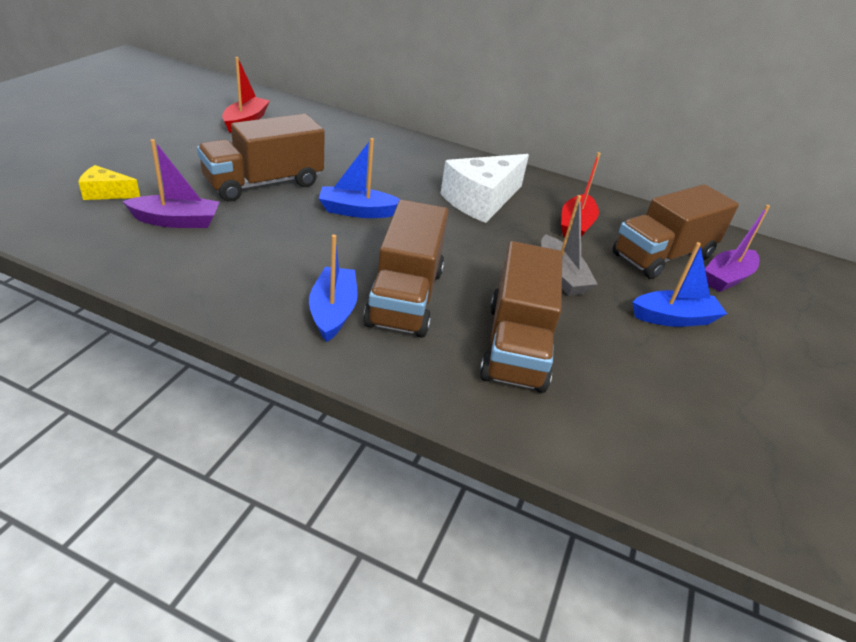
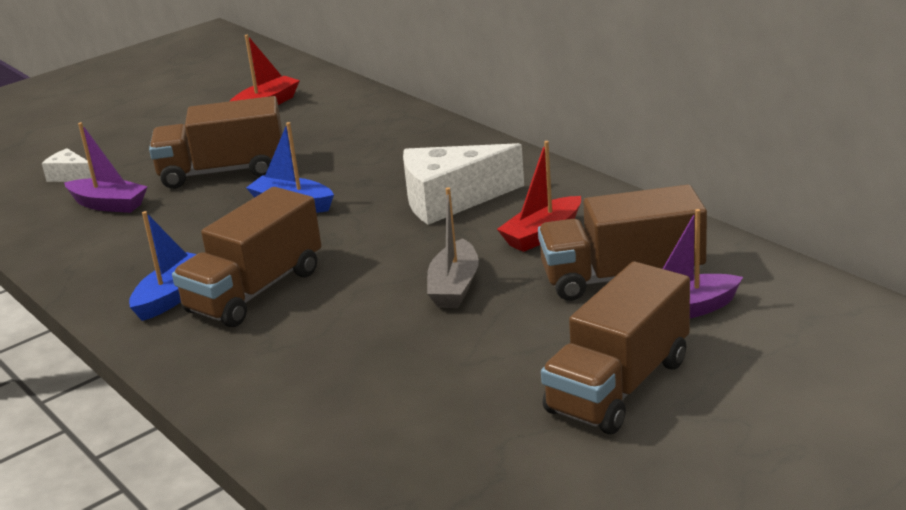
camera: 35 degrees right, 10 degrees down
(106, 193) = (70, 176): yellow cheese -> white cheese
(516, 345) = (321, 346): brown truck -> brown truck (618, 386)
(674, 318) = (544, 344): blue boat -> none

